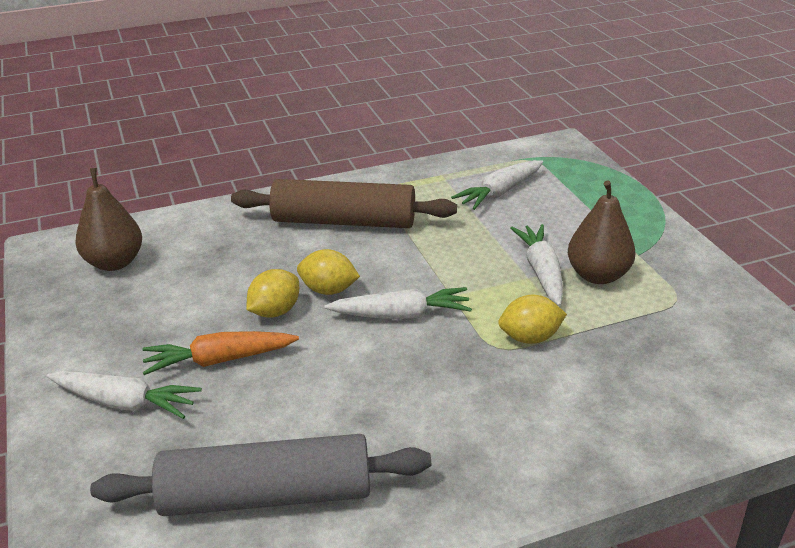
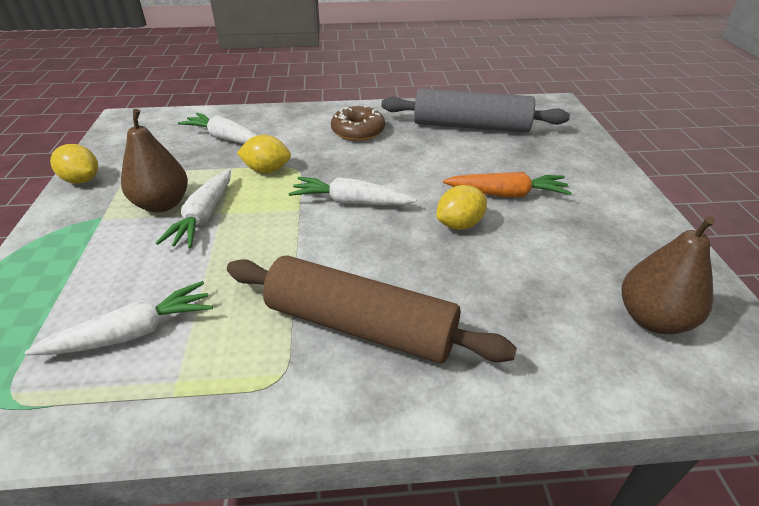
camera: 165 degrees left, 5 degrees up
(125, 402) = (572, 179): white carrot -> white carrot (226, 138)
(328, 290) = (406, 236): yellow lemon -> yellow lemon (82, 180)
(455, 439) = (358, 131): none -> brown donut

